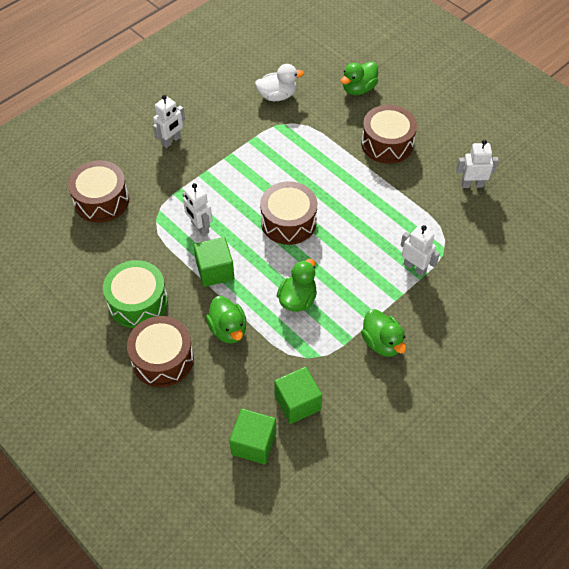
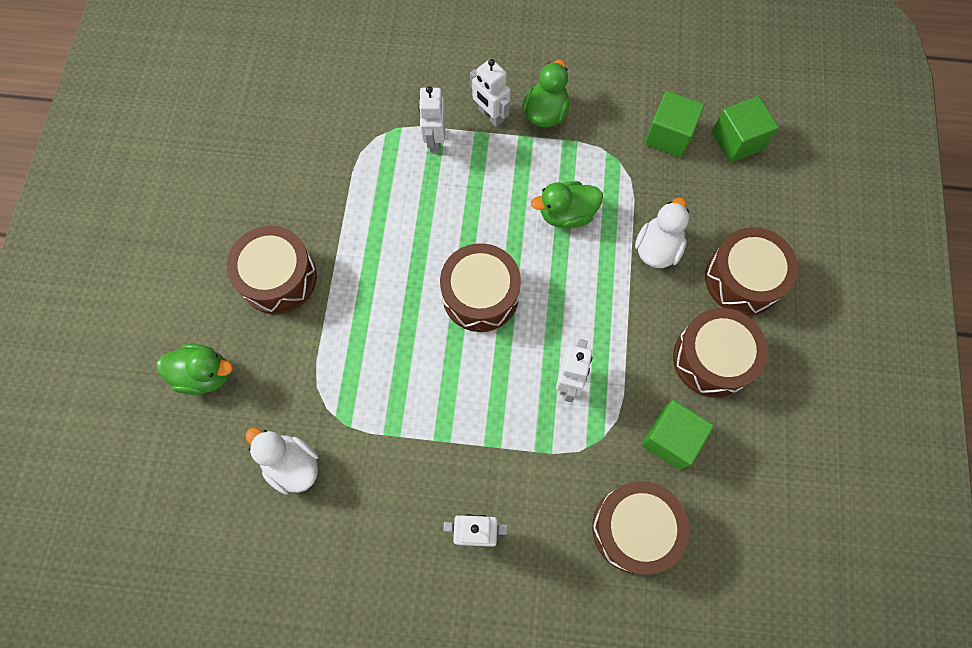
camera: 130 degrees left, 15 degrees up
(138, 302) = (712, 359): green drum -> brown drum
(215, 271) = (606, 316): green cube -> green cube (670, 439)
(228, 329) = (657, 248): green duck -> white duck
(472, 184) = (276, 157): white robot -> white robot (490, 115)

